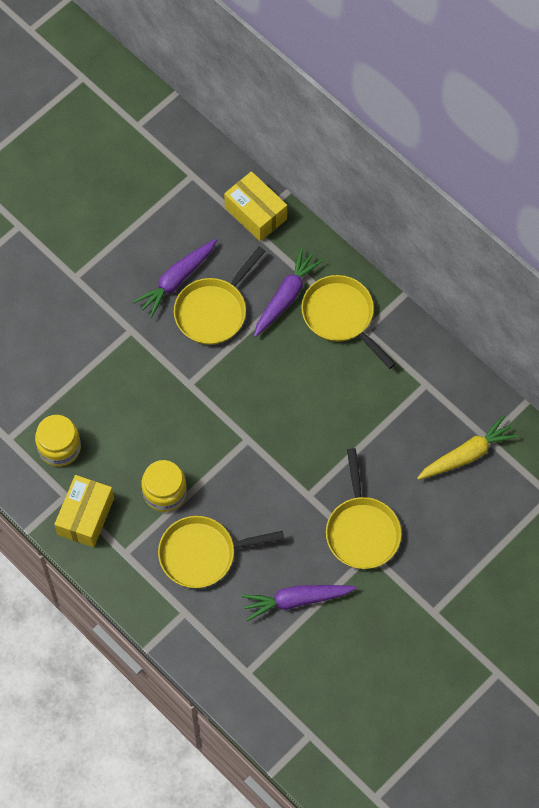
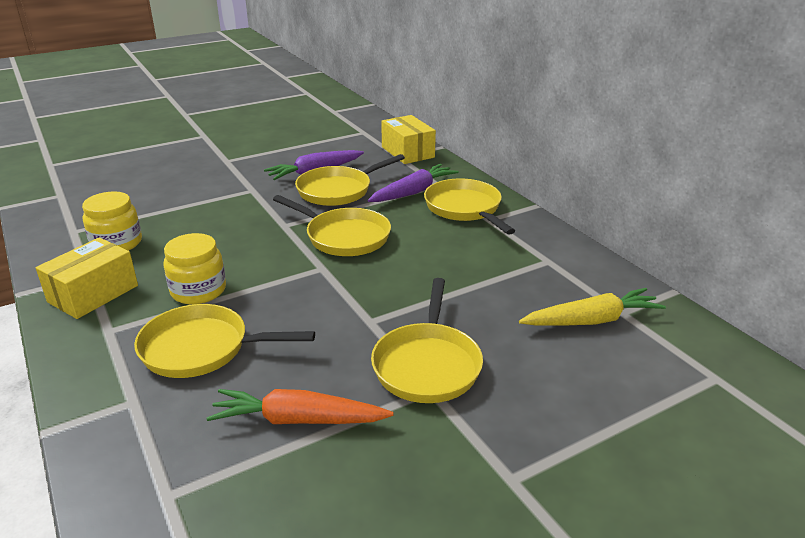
camera: 15 degrees right, 35 degrees down
(248, 389) = (343, 236): none -> yellow pan
(296, 600) = (298, 420): purple carrot -> orange carrot

